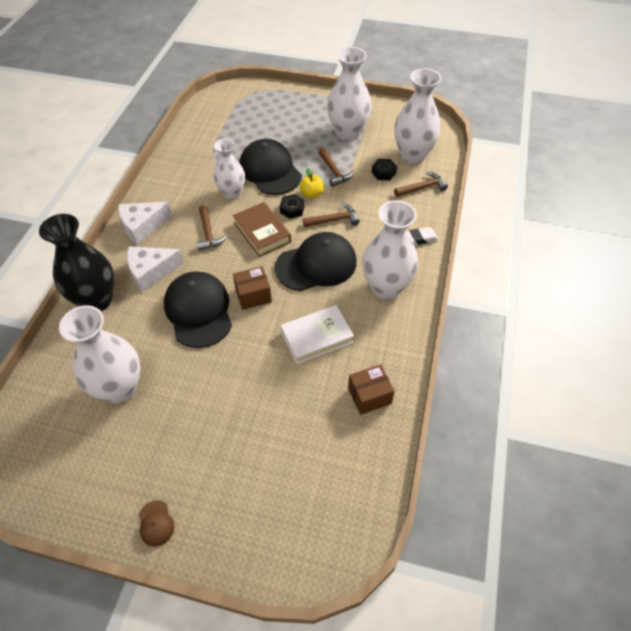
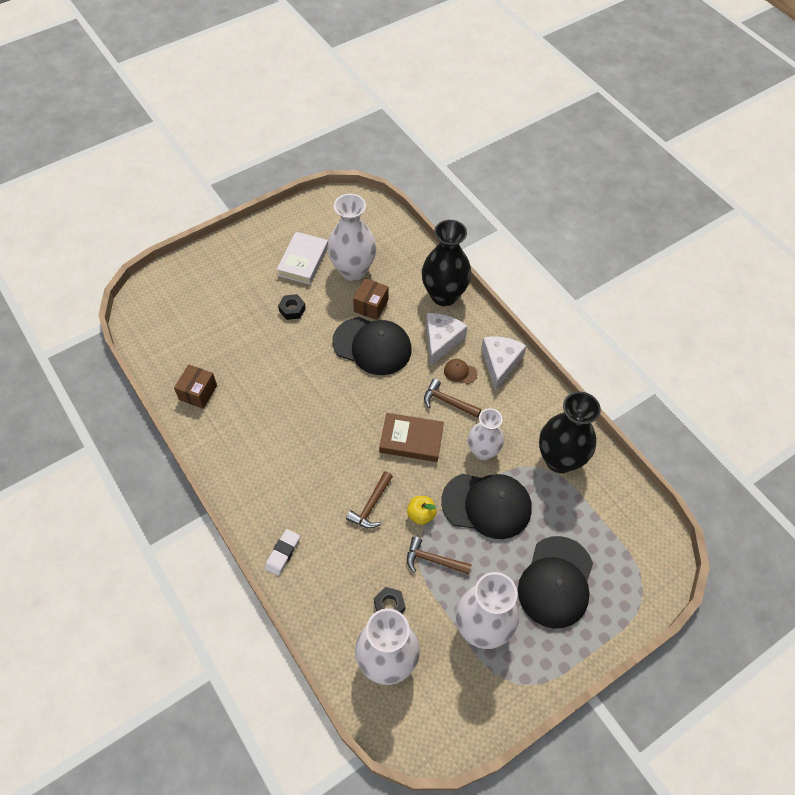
camera: 130 degrees right, 5 degrees up
(156, 523) = (248, 242): brown cap -> brown cap (460, 372)
(199, 158) = (559, 459): none -> black vase
(253, 295) = (351, 387): brown box -> brown box (371, 306)
(292, 209) = (416, 483): black nut -> black nut (292, 309)
(316, 264) = (337, 451): black cap -> black cap (556, 582)
(317, 337) = (273, 398): white book -> white book (303, 261)
(386, 288) = (263, 480): white vase -> none
(422, 188) = (335, 622): brown hammer -> none

